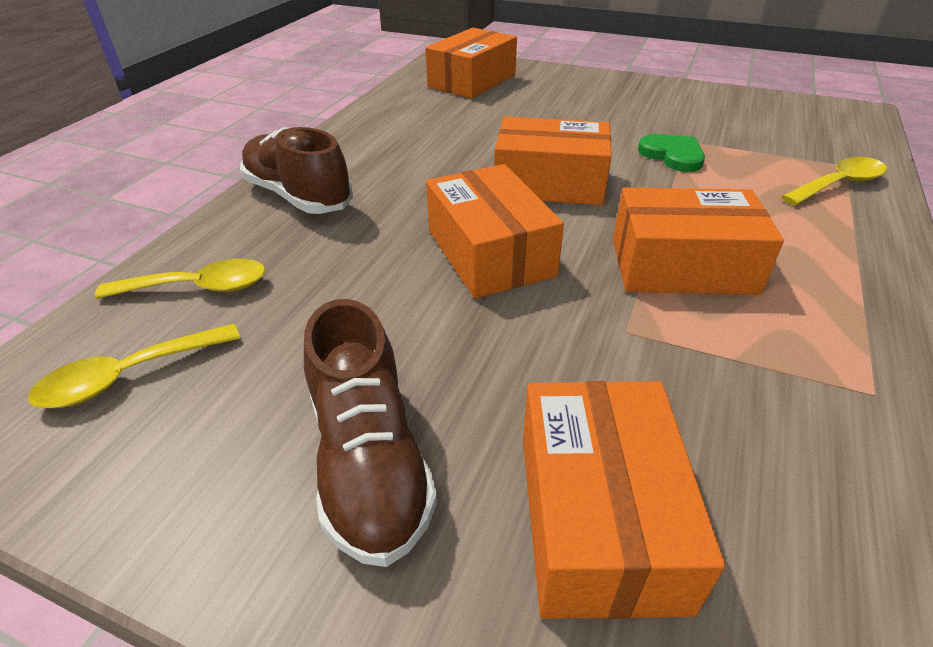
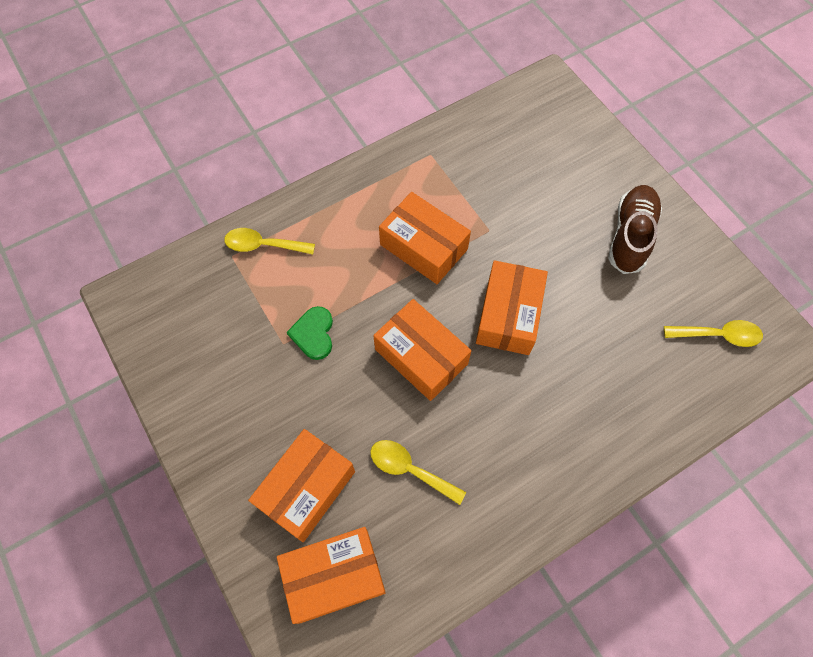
camera: 145 degrees left, 25 degrees up
(198, 288) = (677, 384): yellow spoon -> yellow spoon (410, 469)
(298, 196) = (590, 450): brown shoe -> none
(599, 517) = (566, 176): orange box -> orange box (306, 488)

